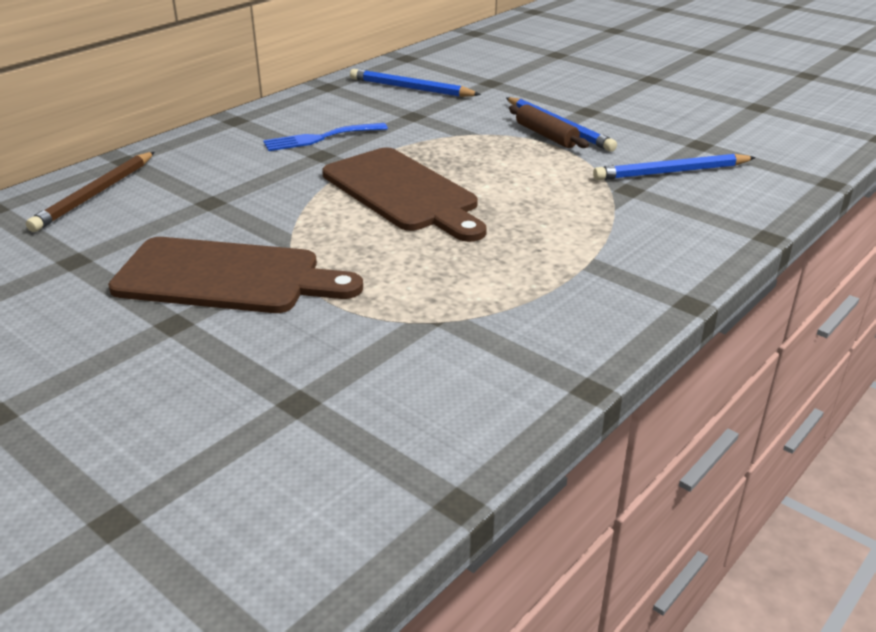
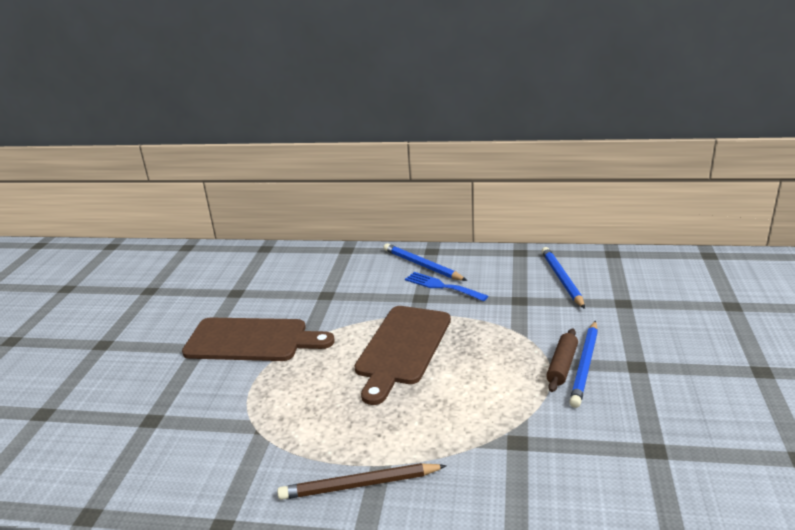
camera: 60 degrees right, 5 degrees down
(95, 194) = (302, 262): brown pencil -> brown pencil (359, 485)
(227, 277) = (252, 340): brown cutting board -> brown cutting board turned 60 degrees counterclockwise
(671, 172) = (575, 453): blue pencil -> blue pencil (422, 265)

